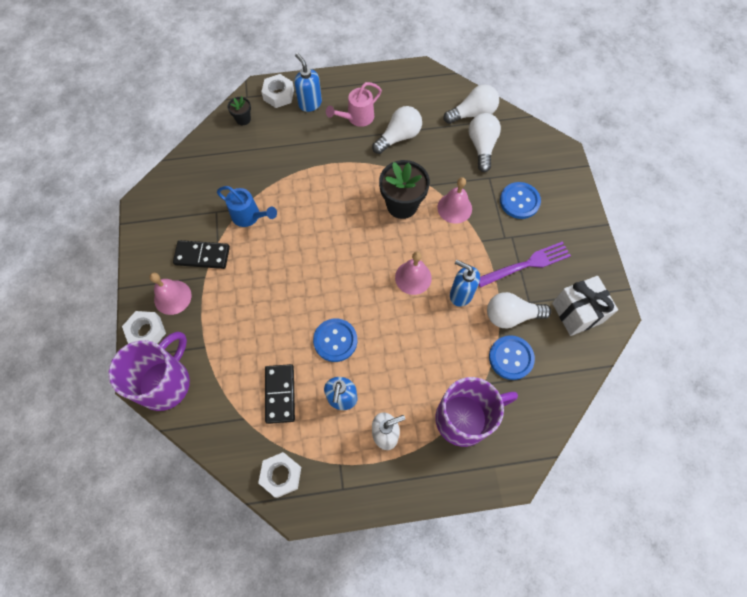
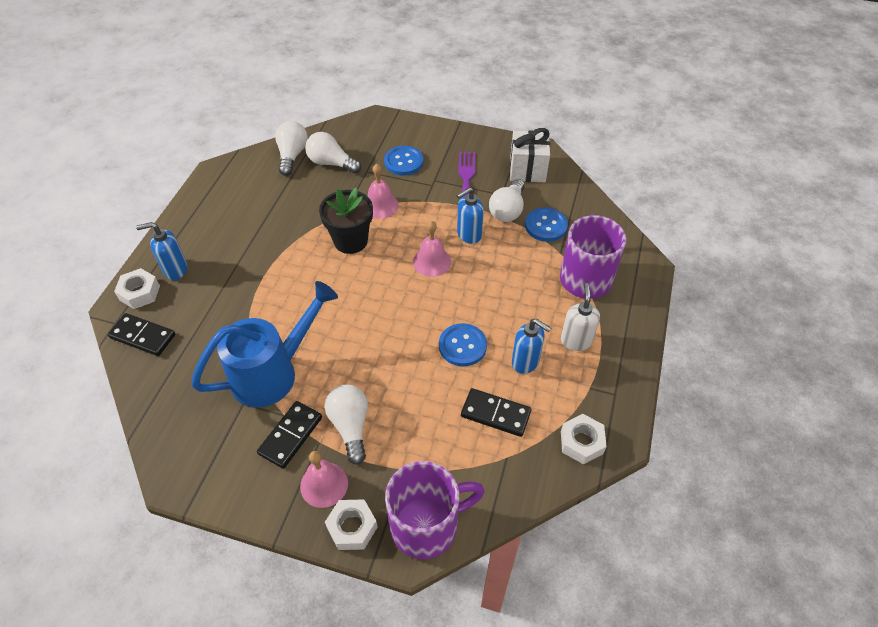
camera: 65 degrees left, 15 degrees down
(165, 382) = (427, 525): purple mug -> purple mug turned 105 degrees clockwise
(243, 119) = (142, 336): black flower pot -> black domino
(249, 216) = (272, 372): blue watering can -> blue watering can, size x1.83
(357, 118) = (226, 238): pink watering can -> none
(399, 137) = (274, 215): white light bulb -> white light bulb (350, 426)

